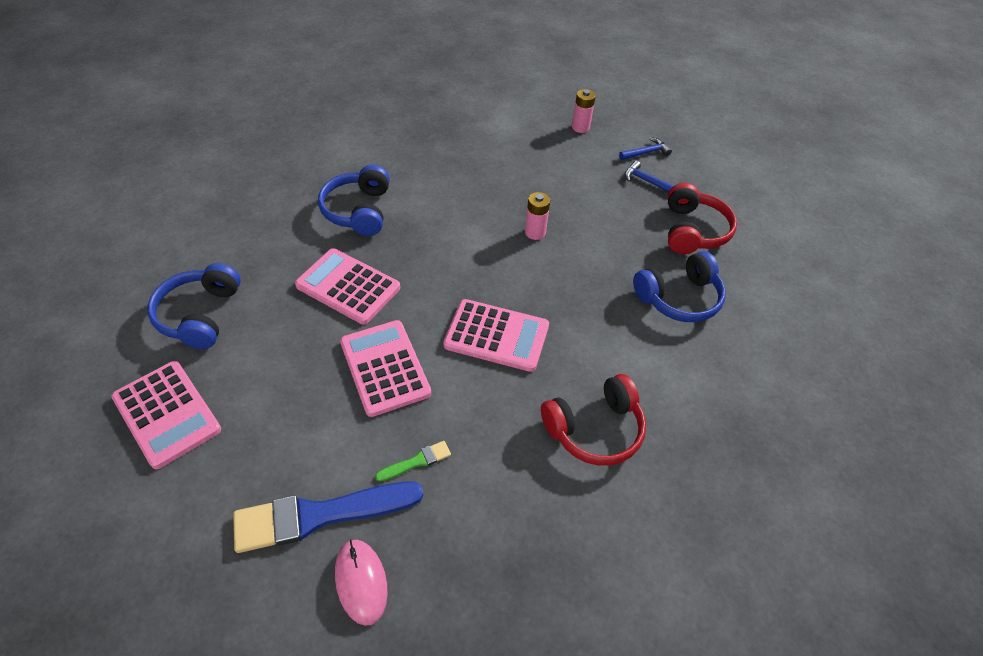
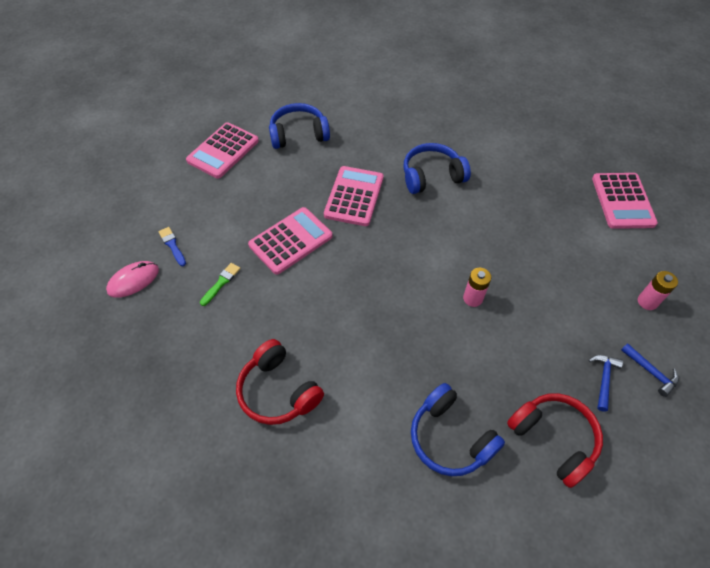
camera: 75 degrees right, 5 degrees up
(319, 515) = (172, 245): blue brush -> blue brush, size x0.44
(417, 461) = (221, 283): green brush -> green brush turned 105 degrees counterclockwise
(496, 336) = (345, 300): pink calculator -> pink calculator (622, 201)
(693, 231) = (553, 439): red headphones -> red headphones turned 120 degrees counterclockwise

